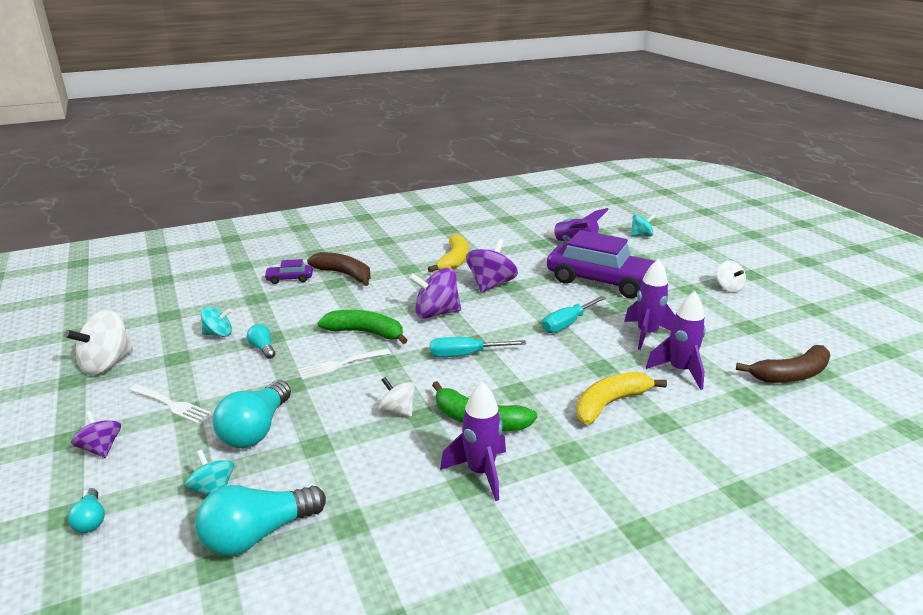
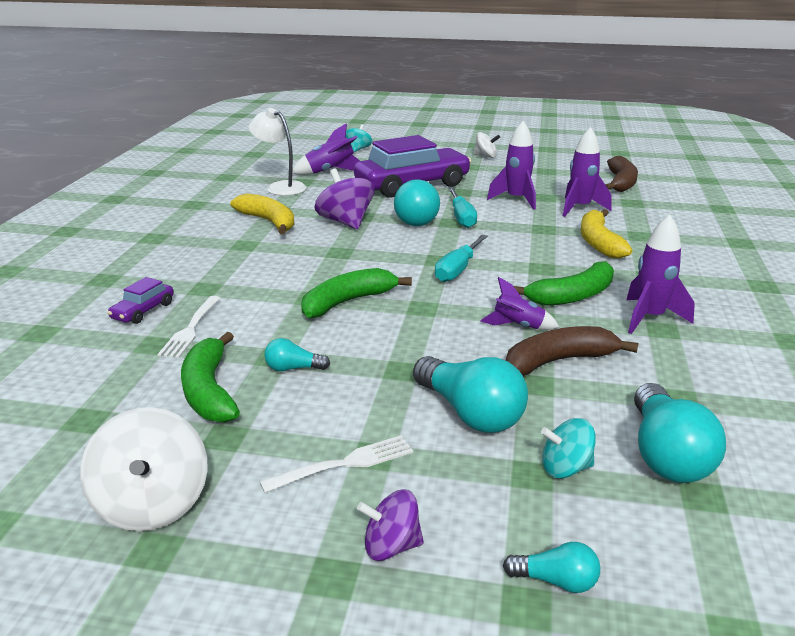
camera: 55 degrees left, 0 degrees up
(218, 334) = (209, 391): turquoise spinning top -> green banana
(341, 364) = (395, 331): white fork -> white fork (191, 328)
(344, 274) = (194, 278): brown banana -> brown banana (558, 361)
(397, 410) = (518, 326): white spinning top -> purple rocket
(436, 313) = (361, 259): purple spinning top -> none
(517, 241) = (280, 187): none -> white lamp
(538, 307) = (418, 219): none -> turquoise light bulb

